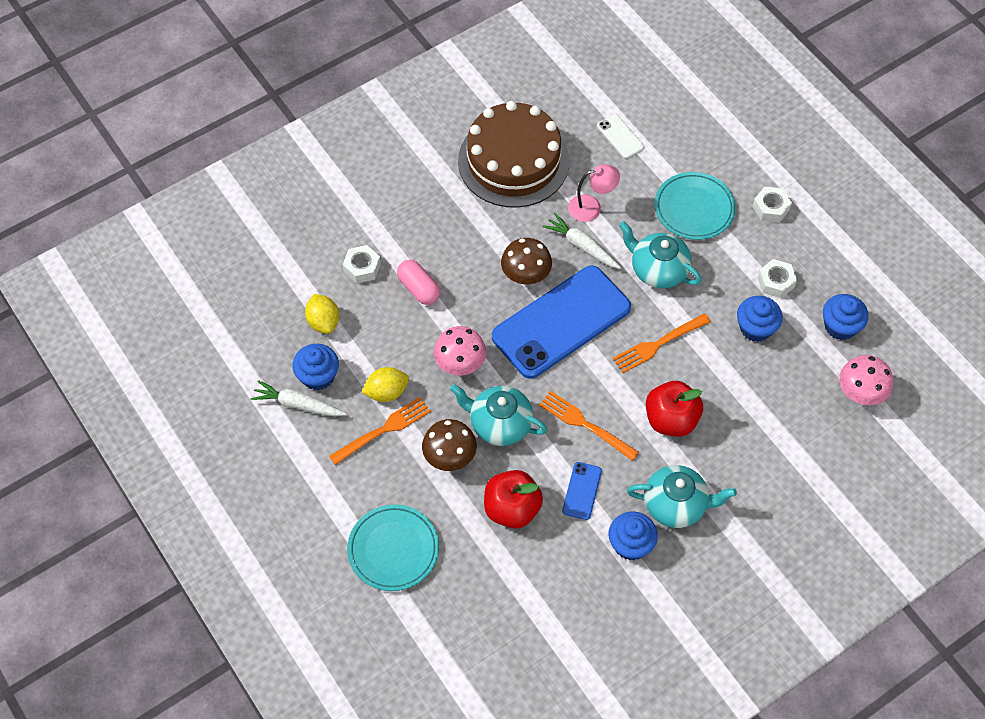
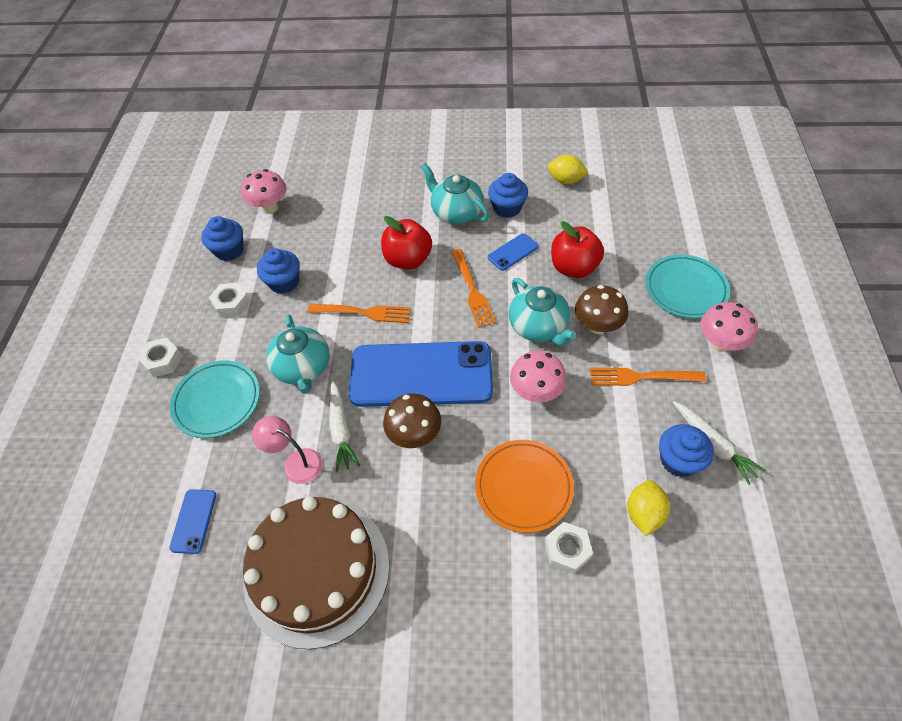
camera: 140 degrees left, 5 degrees down
(334, 505) = (720, 343): none -> pink mushroom
(386, 392) = (619, 407): yellow lemon -> yellow lemon (565, 180)
(419, 288) = (523, 487): pink capsule -> orange plate
(620, 137) = (193, 521): white phone -> blue phone

